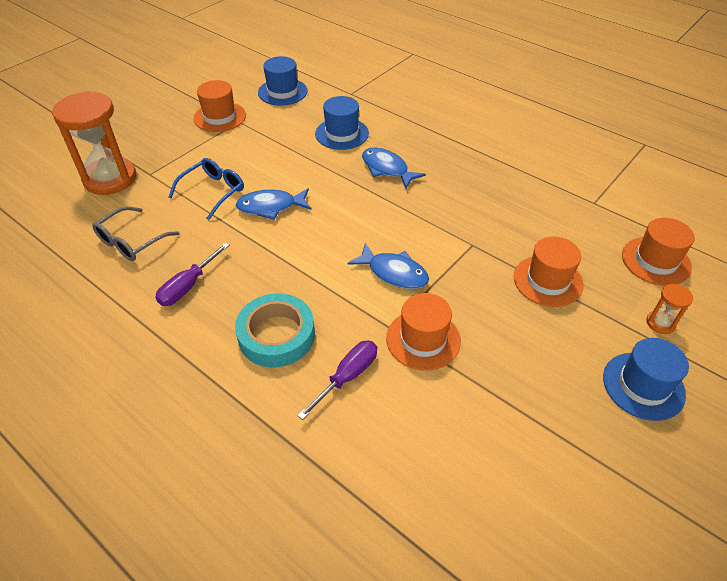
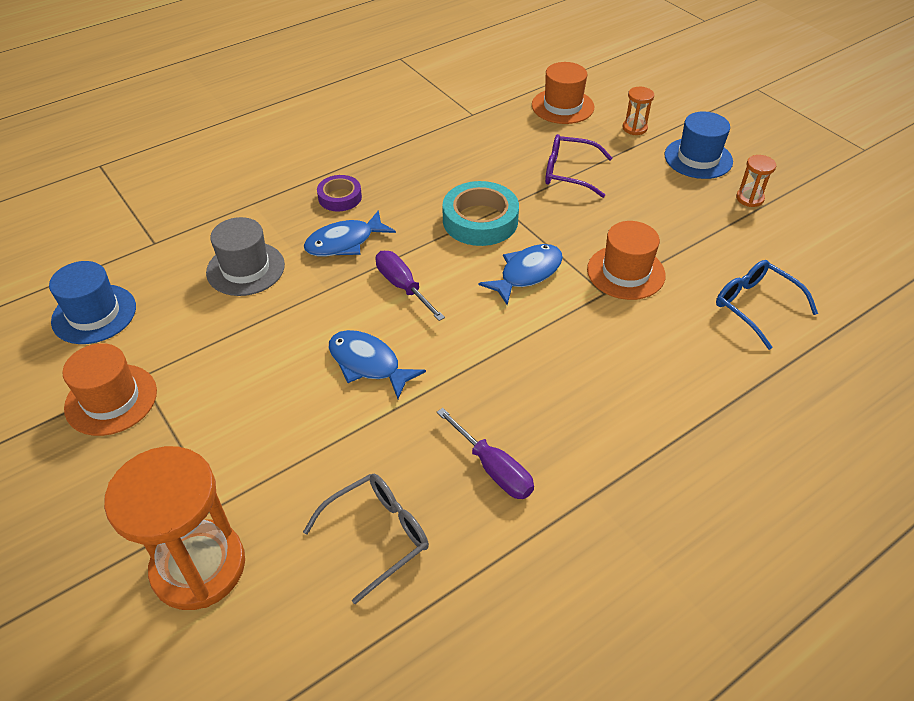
camera: 75 degrees left, 0 degrees up
(131, 241) = (377, 535): grey glasses -> grey glasses turned 90 degrees counterclockwise
(213, 192) = (305, 425): blue glasses -> blue glasses (755, 306)
(270, 207) = (368, 364): blue fish -> blue fish turned 120 degrees clockwise
(276, 335) = (597, 387): turquoise tape -> turquoise tape (480, 220)
(342, 134) = (245, 269): blue hat -> grey hat
(347, 377) = (665, 337): purple screwdriver -> purple screwdriver (403, 287)
(436, 155) = (340, 197): none -> purple tape
(548, 281) = (569, 173): orange hat -> purple glasses
(597, 441) = (749, 198): none -> orange hourglass

